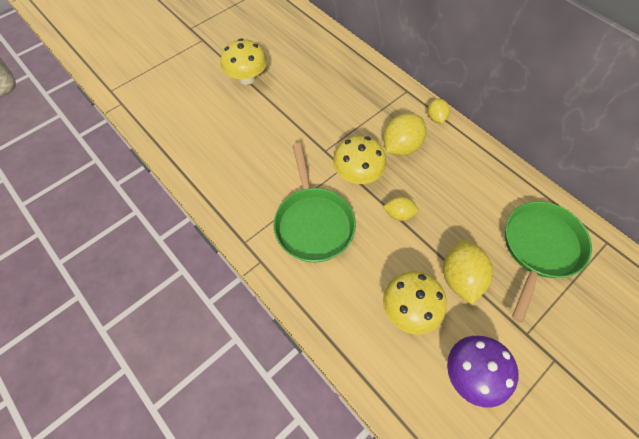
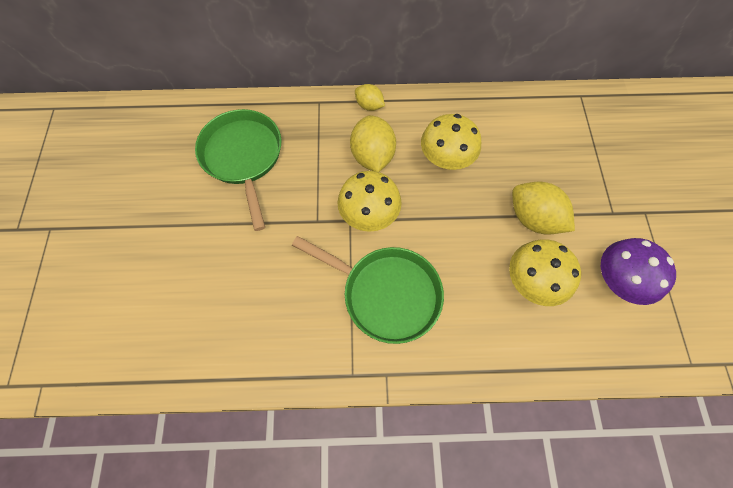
camera: 50 degrees left, 5 degrees up
(247, 78) = (155, 223): yellow mushroom -> yellow mushroom (446, 159)
(398, 214) = (438, 215): yellow lemon -> none
(539, 248) = (552, 142): green pan -> green pan (243, 157)

